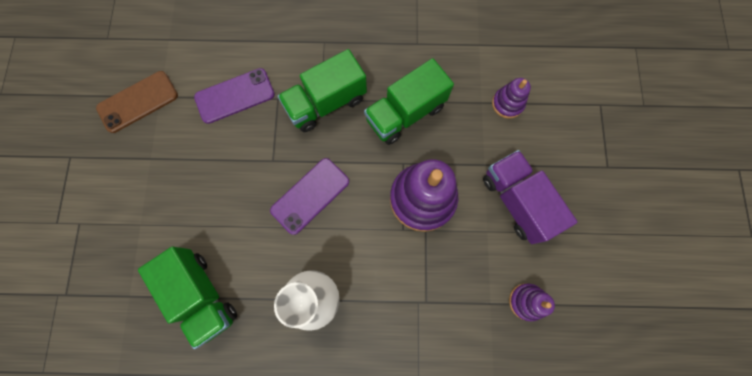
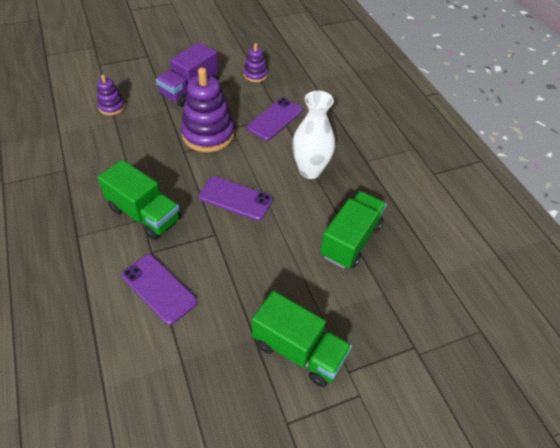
camera: 115 degrees left, 25 degrees down
(138, 102) = (195, 381): brown phone -> none
(405, 113) = (138, 160): green truck -> green truck (299, 350)
(423, 291) = (275, 119): none -> purple phone

